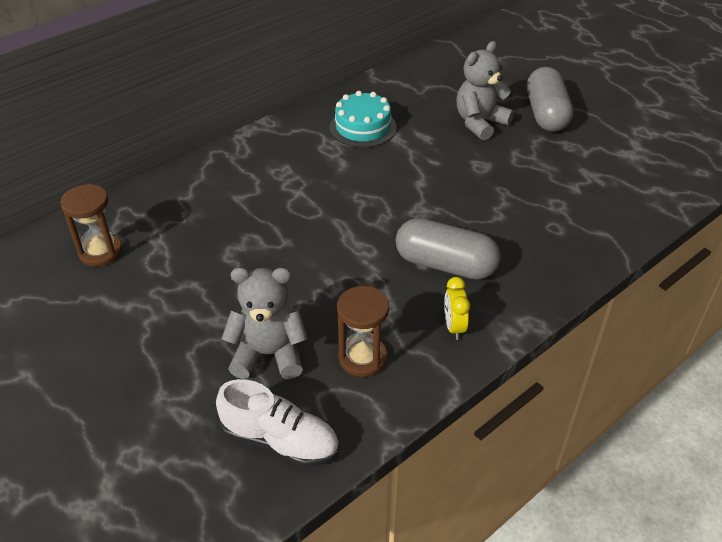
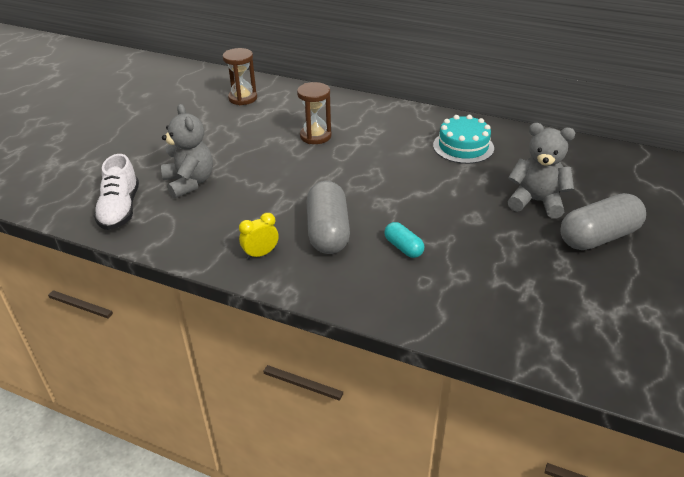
camera: 65 degrees right, 5 degrees down
(362, 358) = (206, 220): brown hourglass -> brown hourglass (315, 136)
(500, 223) = (403, 247): none -> turquoise capsule

